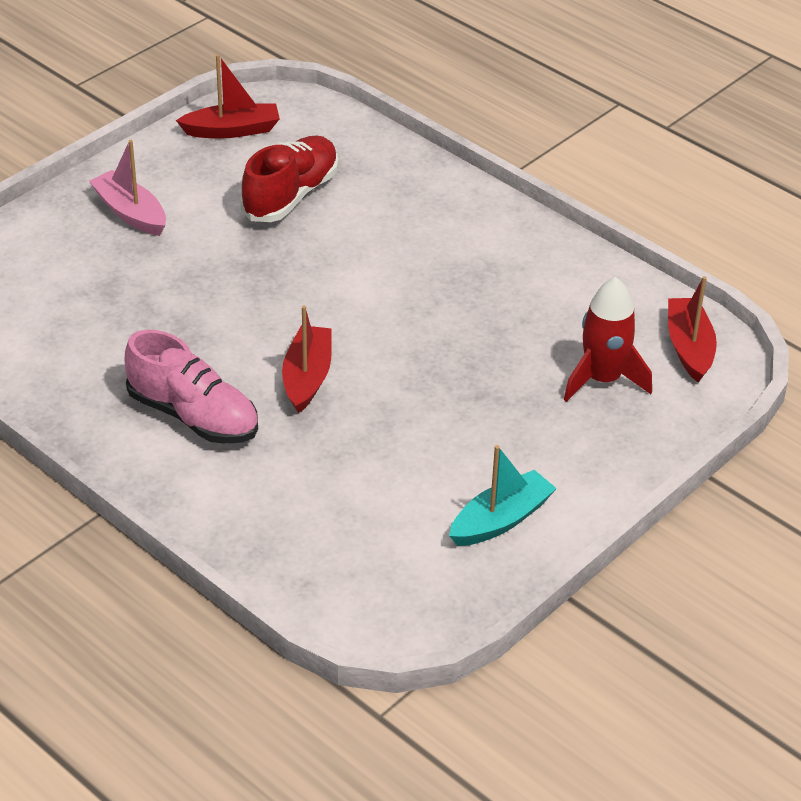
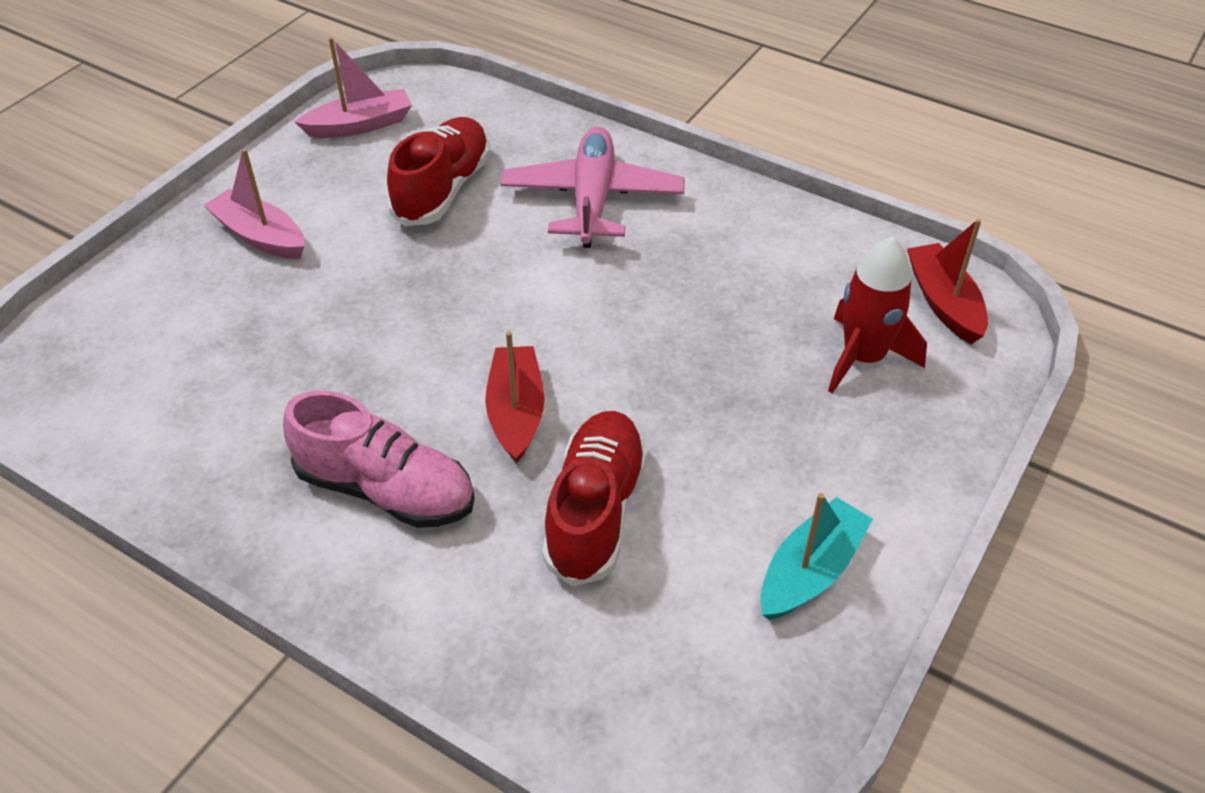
camera: 10 degrees left, 5 degrees up
(232, 130) = (360, 125): red boat -> pink boat
(349, 455) = (595, 511): none -> red shoe
(417, 221) = (592, 199): none -> pink plane

